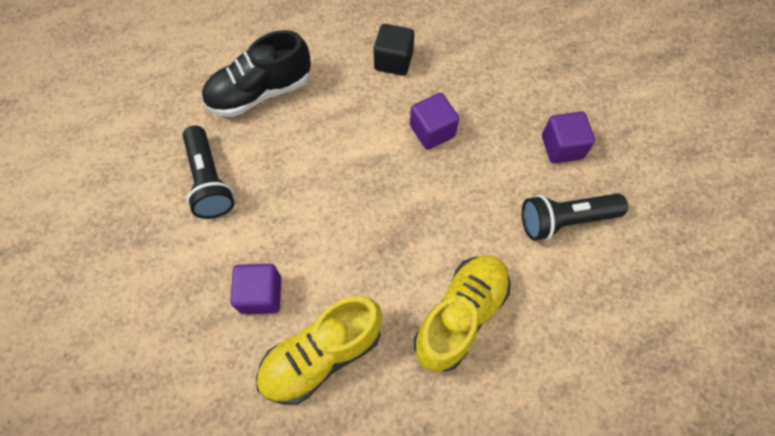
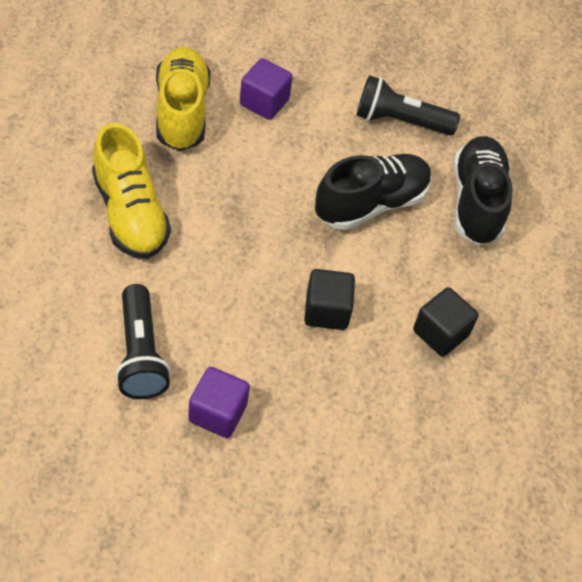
camera: 115 degrees right, 10 degrees down
(314, 155) = (371, 203): none -> black shoe
(432, 131) = (326, 311): purple cube -> black cube
(565, 220) = (140, 353): black flashlight -> black flashlight turned 150 degrees clockwise

